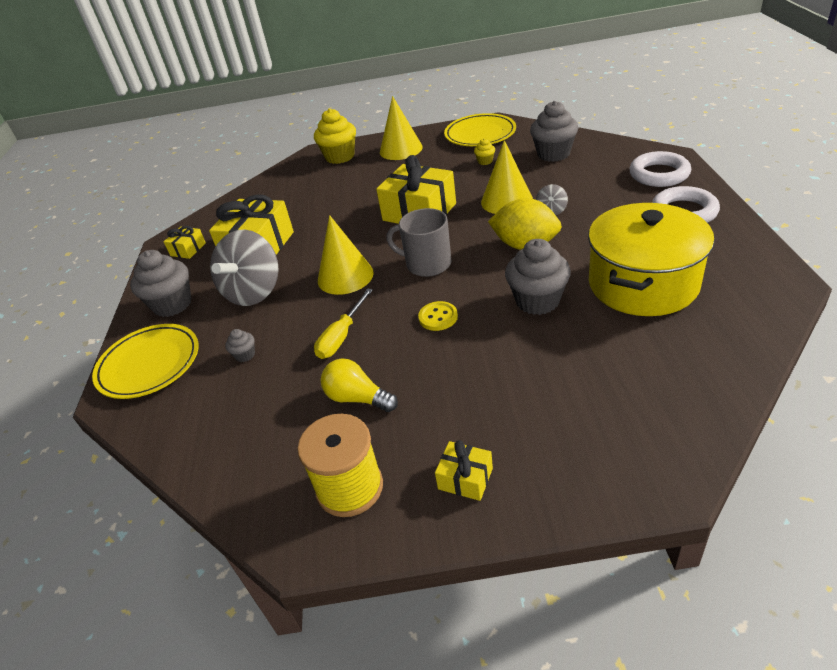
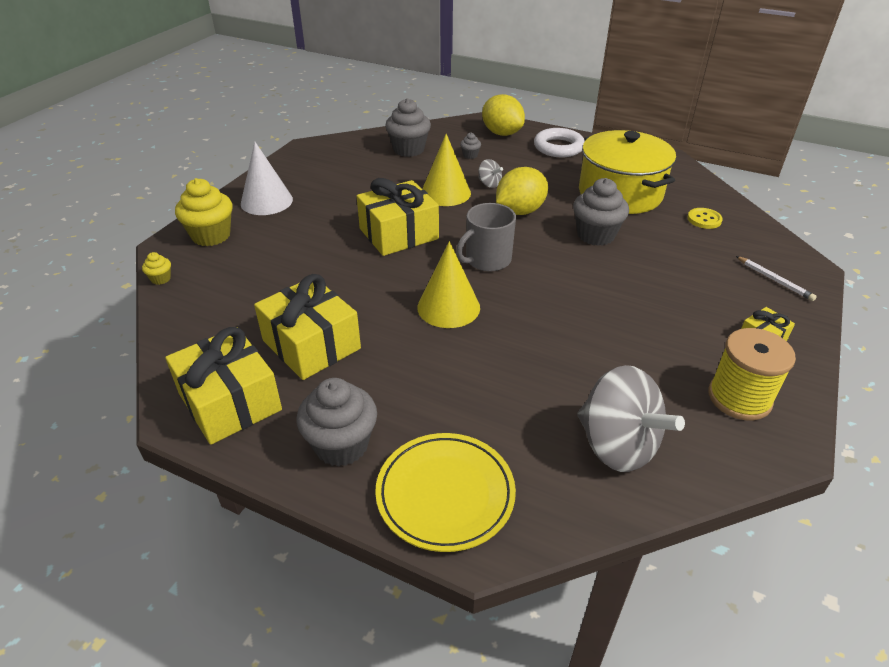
camera: 65 degrees left, 0 degrees up
(188, 249) = (230, 401): yellow gift -> yellow gift, size x2.08
(245, 355) = (506, 410): grey cupcake -> grey cupcake (470, 155)
(254, 292) = (399, 373): grey spinning top -> grey spinning top (617, 445)
(341, 336) = (541, 340): yellow screwdriver -> none
(357, 398) = (635, 359): yellow light bulb -> none
(401, 149) = (266, 201): yellow cone -> white cone
(438, 317) = (568, 282): yellow button -> yellow button (704, 219)
(480, 134) = (317, 160): yellow plate -> none
(485, 161) = (368, 176): yellow cupcake -> yellow cupcake (161, 279)
(599, 458) = (774, 280): none -> white pencil
(659, 174) = (502, 133): white ring -> yellow lemon

